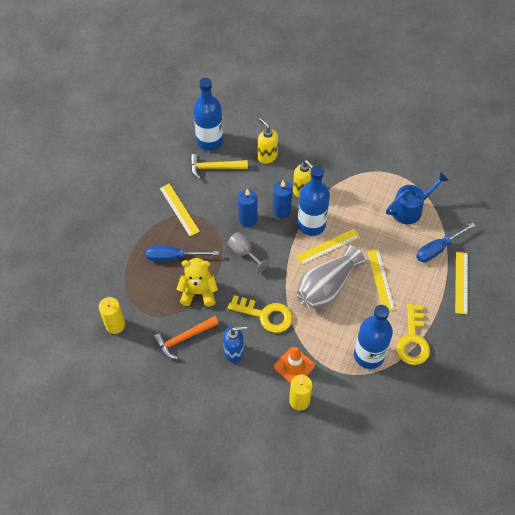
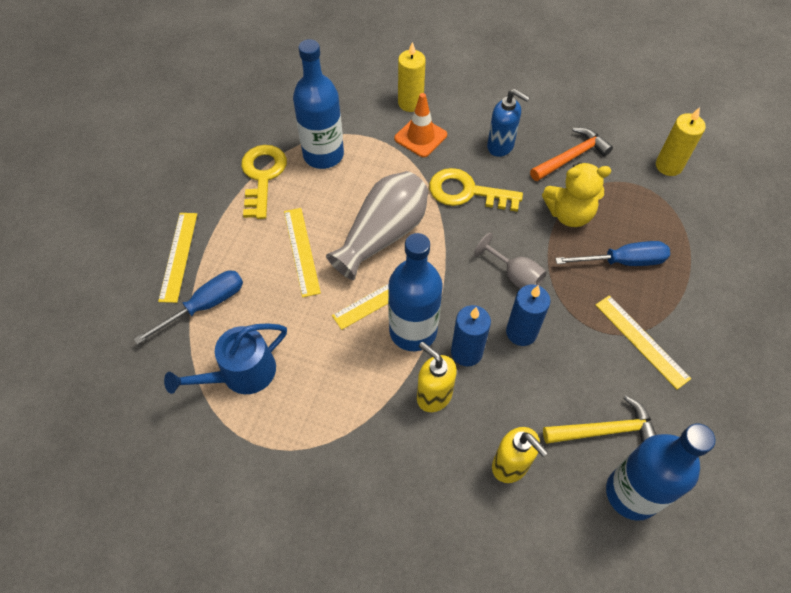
camera: 175 degrees right, 0 degrees up
(234, 352) = (500, 146): blue soap dispenser -> blue soap dispenser turned 135 degrees counterclockwise

